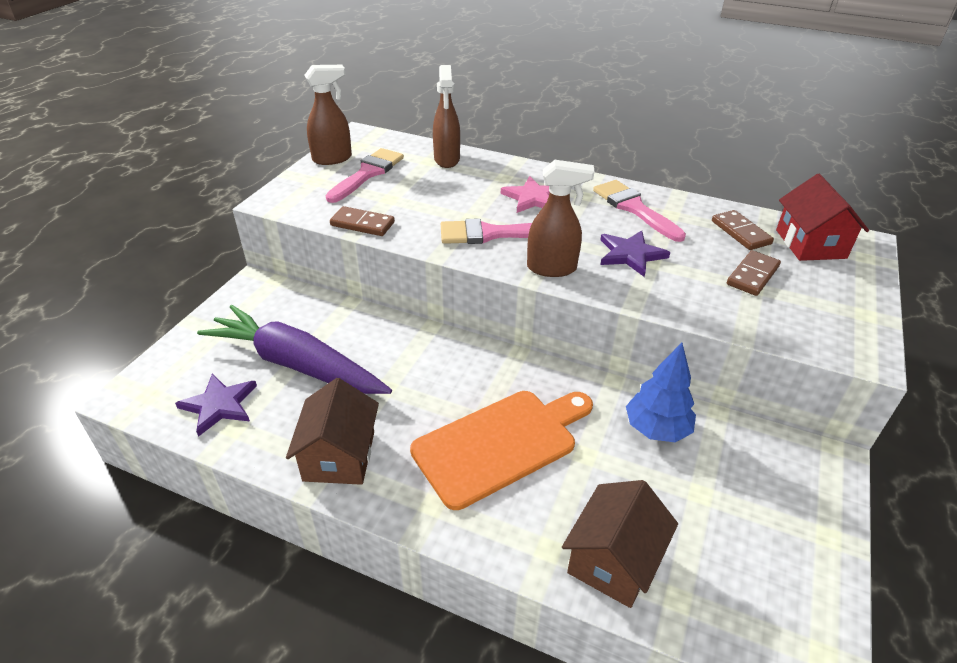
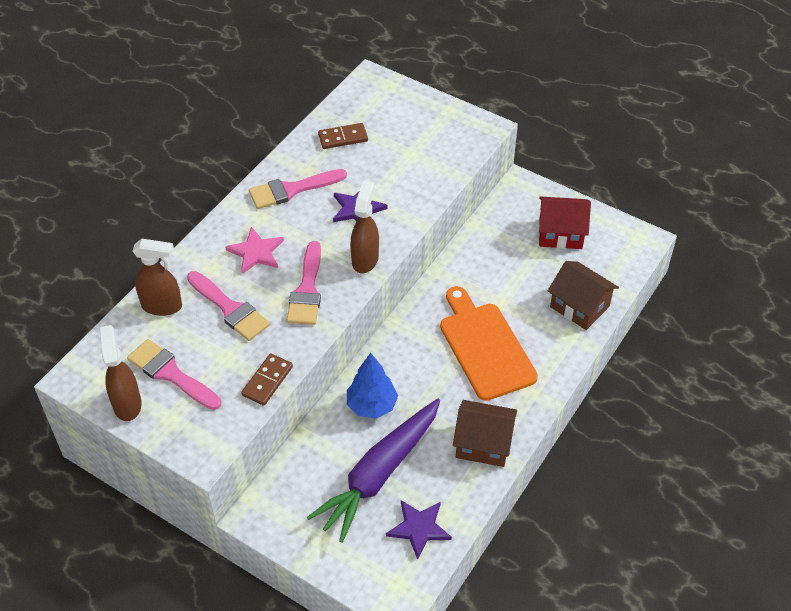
camera: 80 degrees left, 10 degrees up
(452, 193) = (230, 309): none -> pink brush
(656, 429) = (483, 259): blue tree -> blue tree (372, 405)
(752, 275) = (397, 150): brown domino -> none
(810, 244) = (367, 106): red house -> red house (560, 233)

